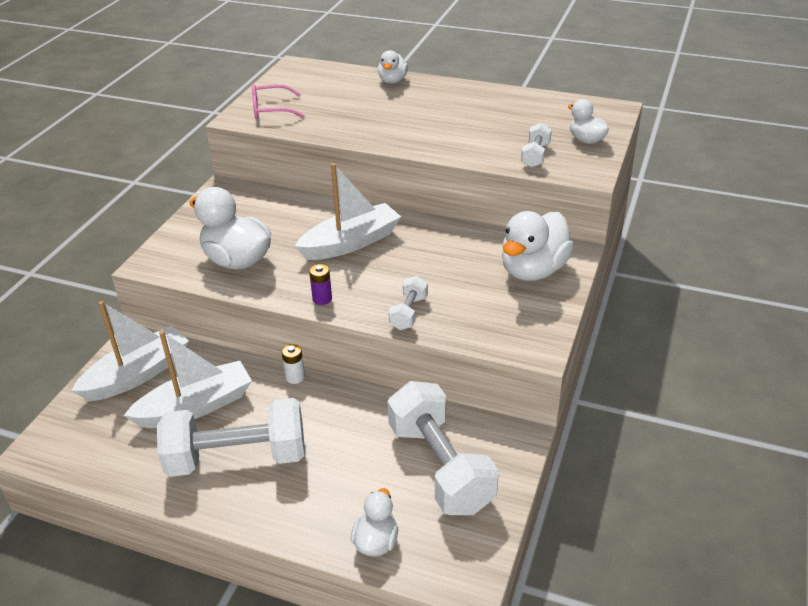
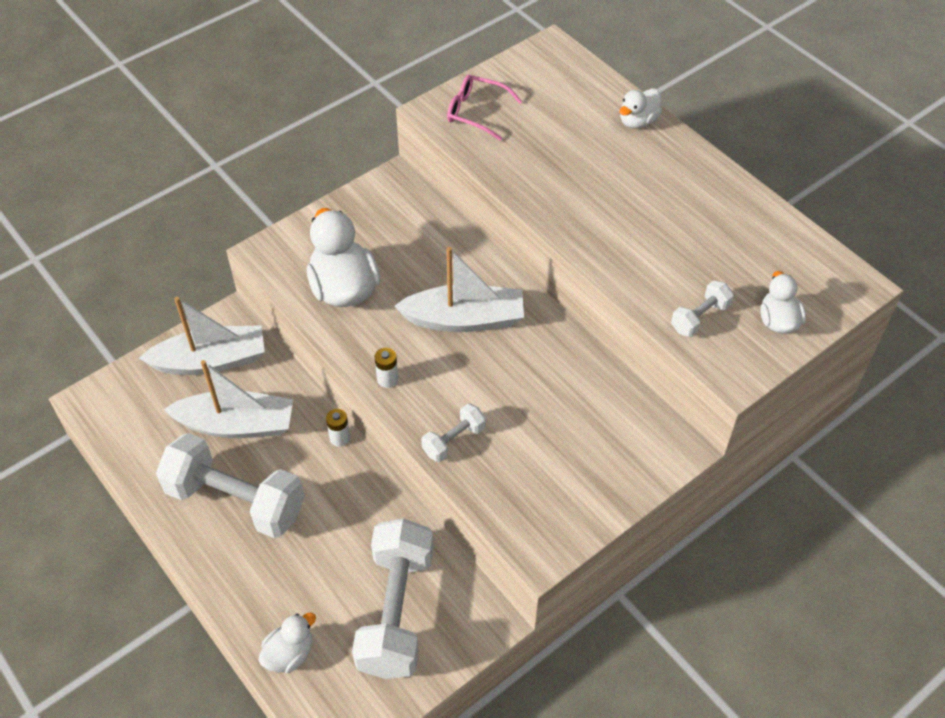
camera: 30 degrees right, 15 degrees up
(322, 299) = (387, 379): purple battery -> white battery
(533, 270) = (617, 451): white duck -> none

